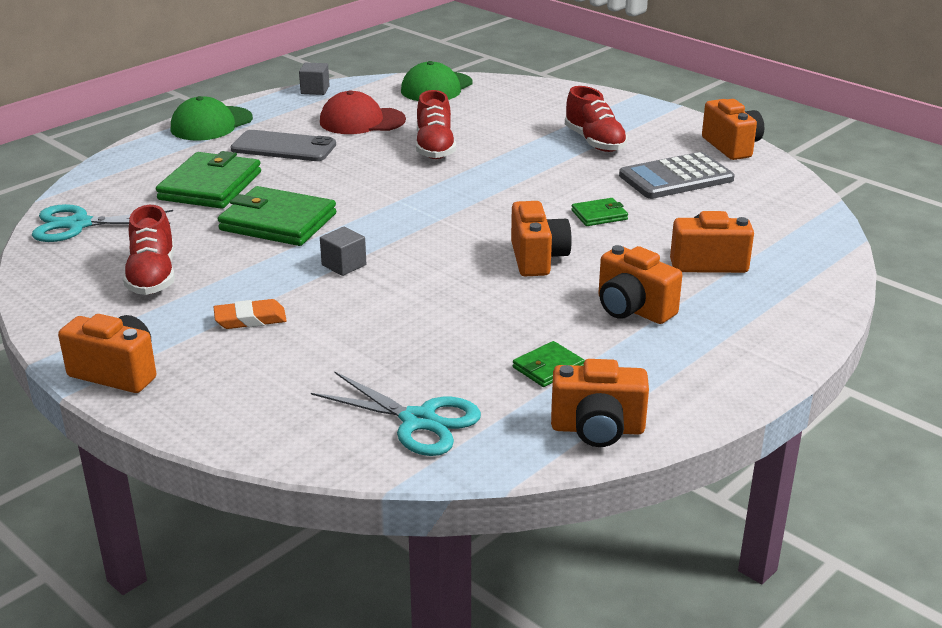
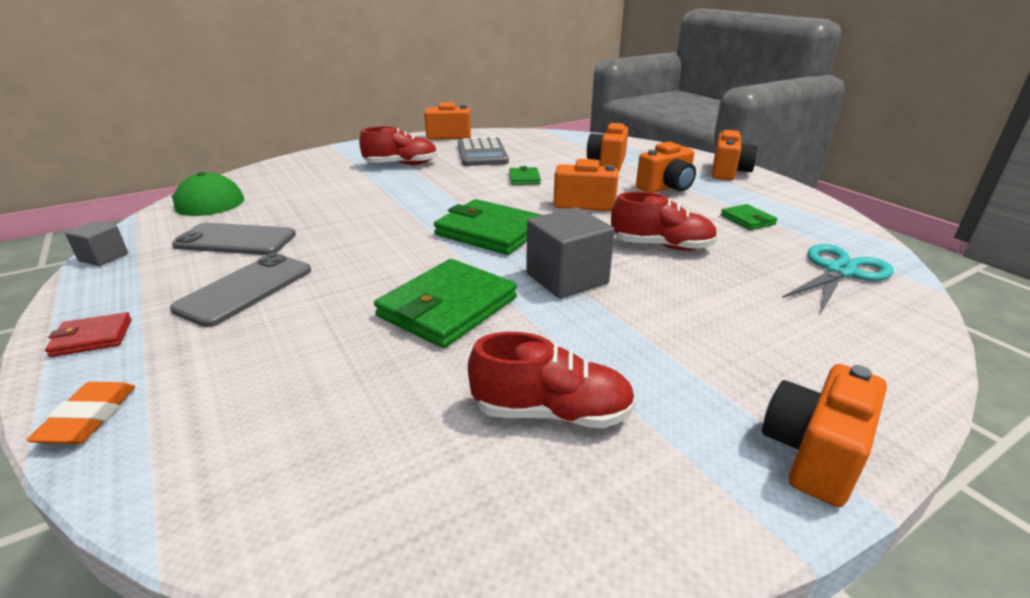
camera: 75 degrees left, 0 degrees up
(78, 224) = (326, 499): turquoise scissors -> none
(210, 186) = (304, 349): green wallet -> green wallet (490, 232)
(211, 124) = (92, 338): green cap -> red wallet
(250, 319) = (673, 340): orange eraser -> orange eraser (88, 418)
(344, 265) = (567, 278): grey cube -> grey cube, size x1.81
(362, 121) = (236, 240): red cap -> grey phone
(435, 148) = (346, 215): red shoe -> red shoe (661, 246)
(597, 429) = (823, 216): orange camera -> orange camera (728, 172)

